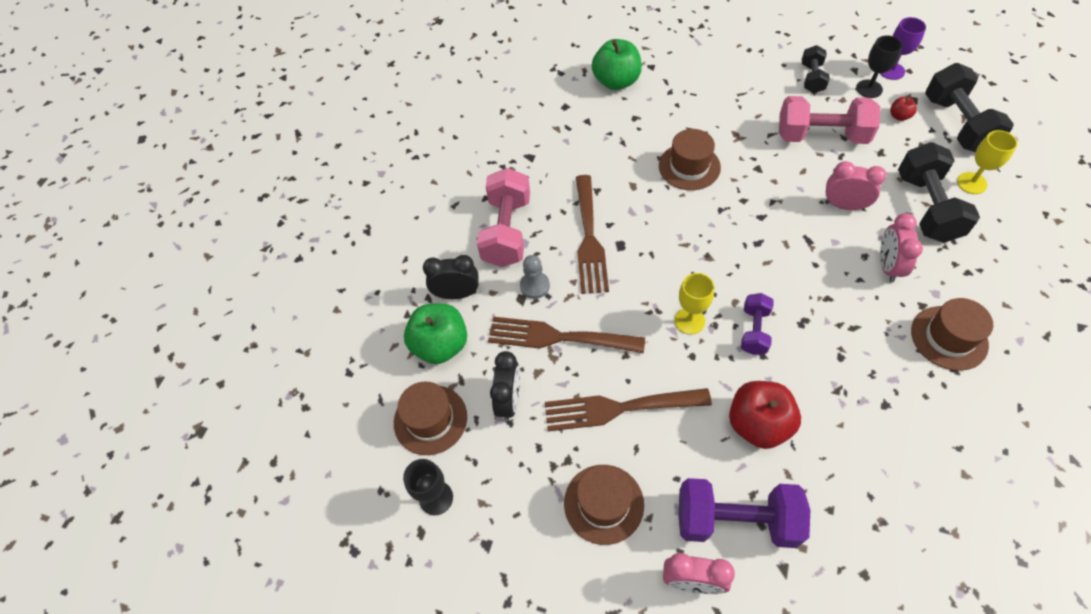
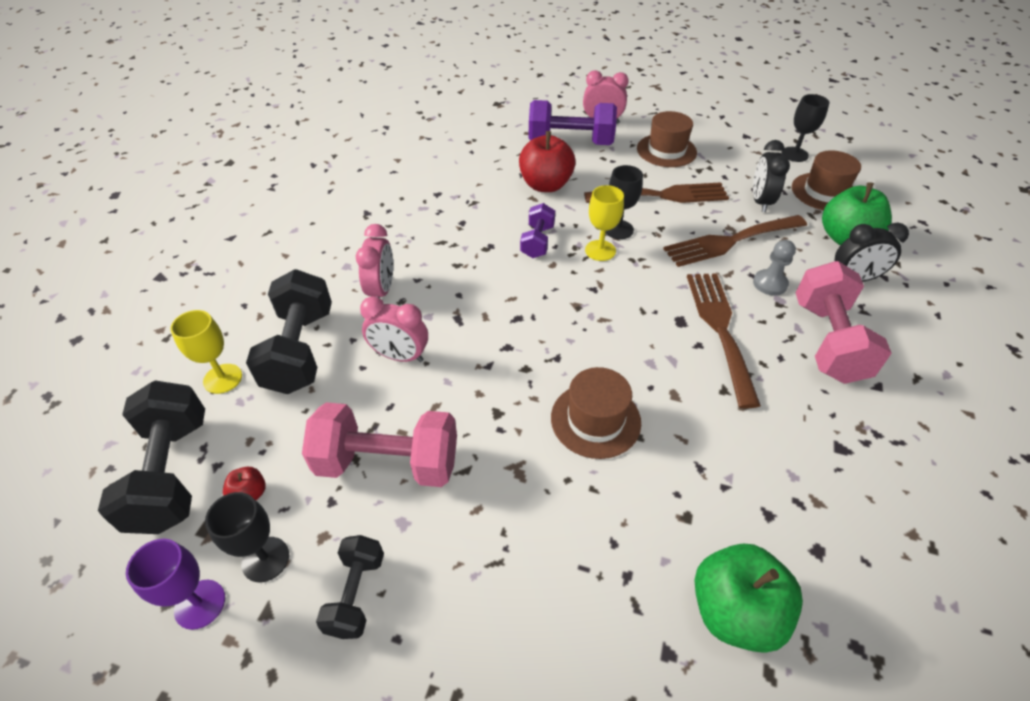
camera: 175 degrees right, 10 degrees down
(558, 337) = (730, 241): brown fork -> brown fork turned 150 degrees clockwise
(671, 351) = (618, 229): none -> black goblet
(949, 338) = (357, 232): brown hat -> none

